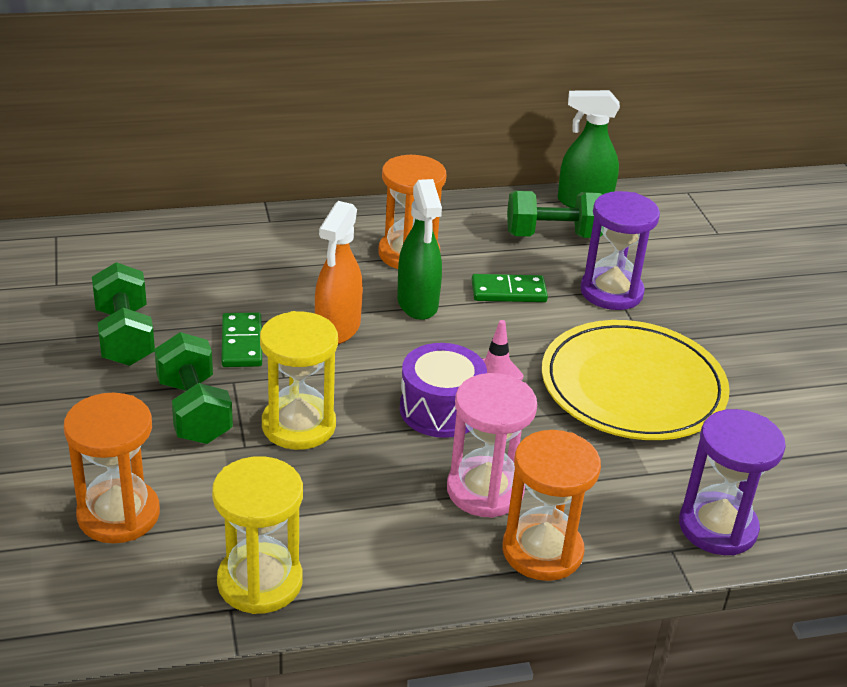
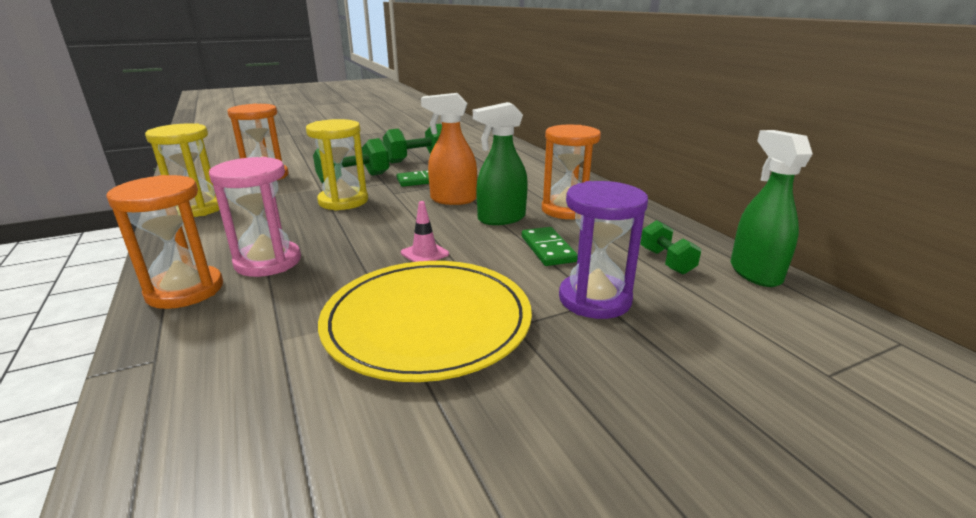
camera: 80 degrees right, 10 degrees down
(441, 409) = (368, 238): purple drum -> none
(552, 235) = (666, 261): green dumbbell -> green dumbbell, size x0.63
(717, 527) = (177, 392): purple hourglass -> none

